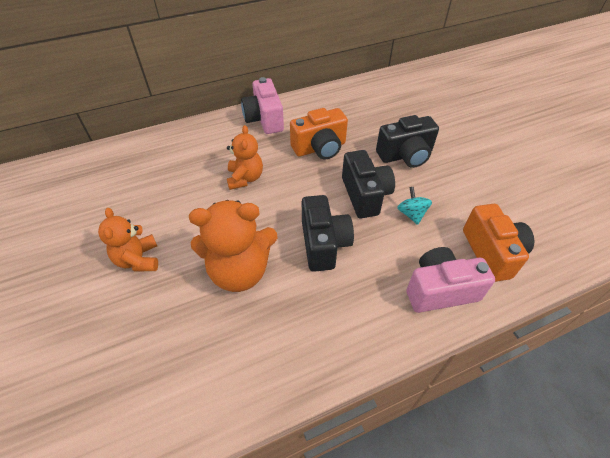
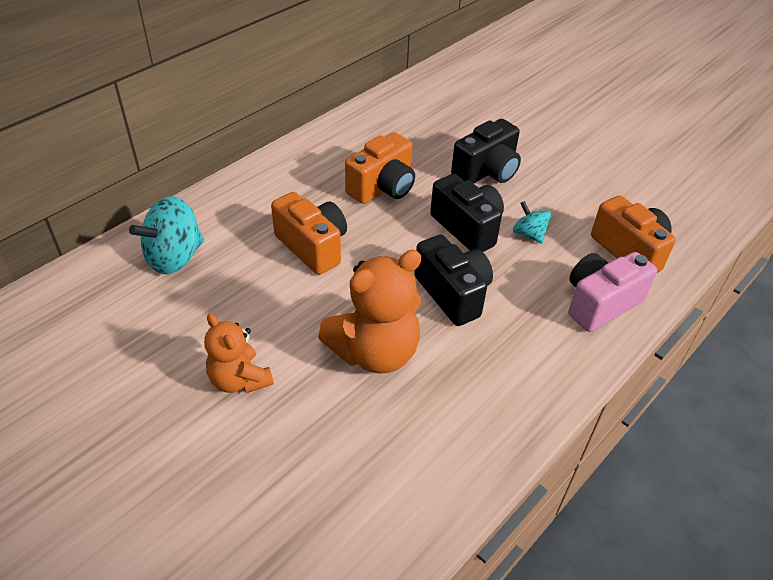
camera: 25 degrees left, 5 degrees down
(154, 160) = (174, 257): none -> turquoise spinning top
(245, 178) = (313, 247): orange teddy bear -> orange camera
(264, 119) = (290, 169): pink camera -> none

